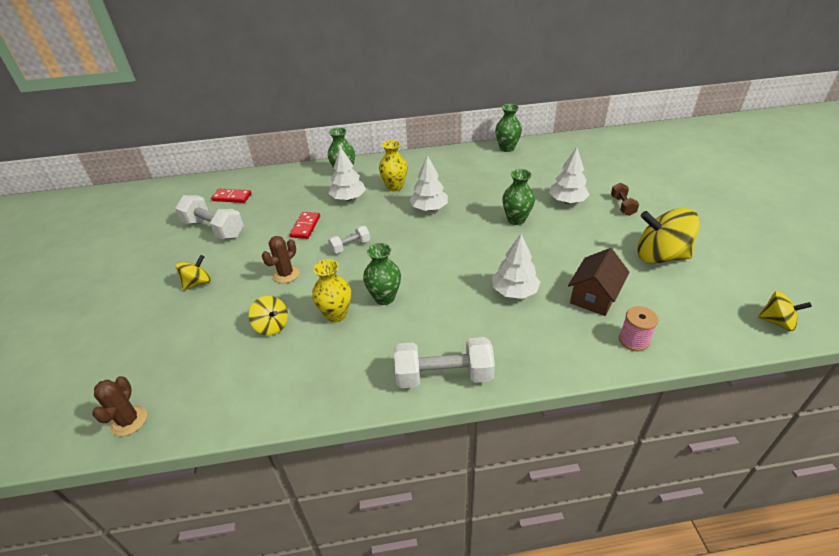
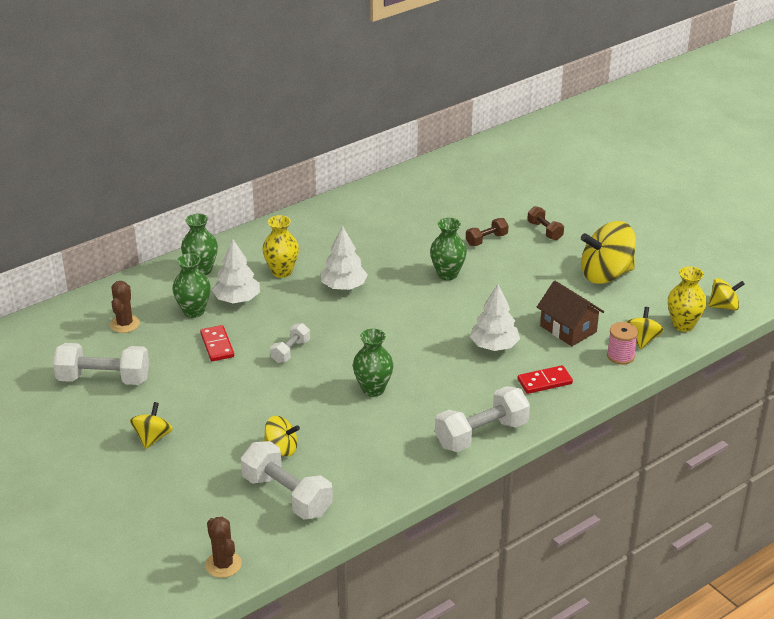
camera: 30 degrees left, 5 degrees down
(232, 197) = (83, 337): red domino -> red domino (544, 382)
(237, 372) = (287, 495): none -> white dumbbell
(286, 274) = (246, 399): brown cactus -> brown cactus (125, 324)
(336, 314) = (338, 419): yellow vase -> yellow vase (683, 325)
(507, 148) = (377, 190): green vase -> green vase (193, 311)
(567, 201) = (486, 240): white tree -> brown dumbbell
(594, 296) = (568, 329): brown house -> brown house turned 45 degrees counterclockwise
(665, 330) = (642, 340): none -> yellow spinning top

